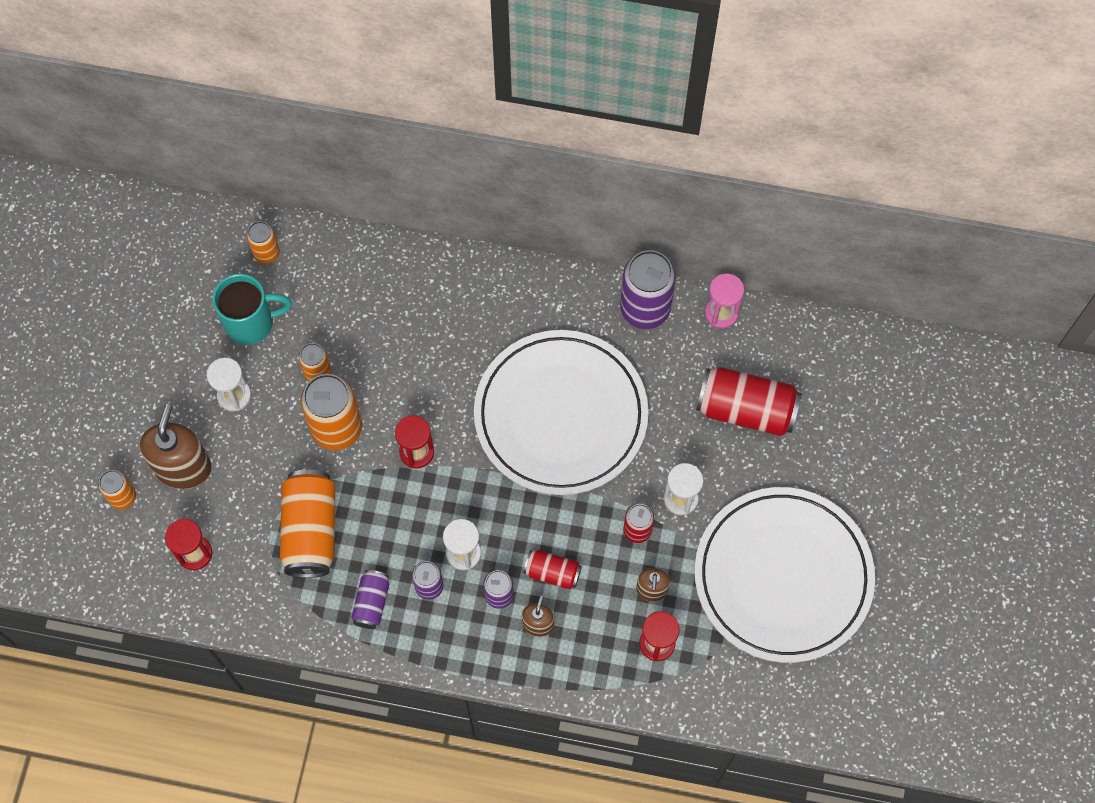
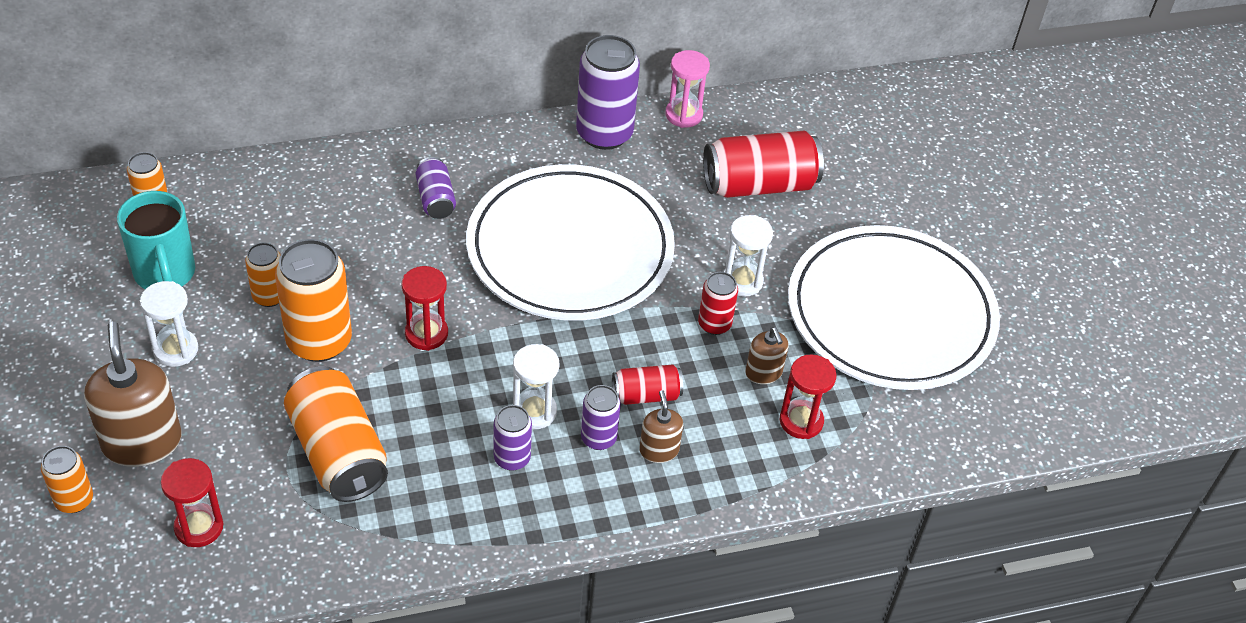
camera: 30 degrees left, 20 degrees down
(252, 323) = (165, 274): turquoise mug -> turquoise mug turned 105 degrees clockwise
(371, 603) = (451, 499): purple can -> purple can (435, 199)

